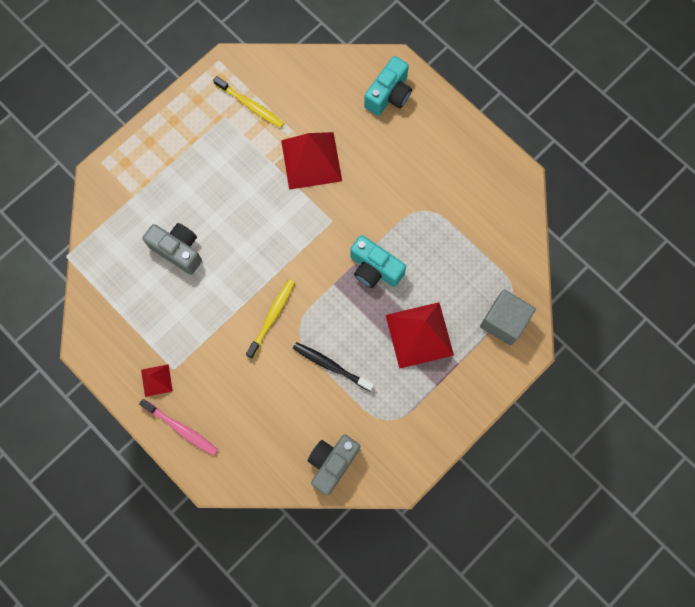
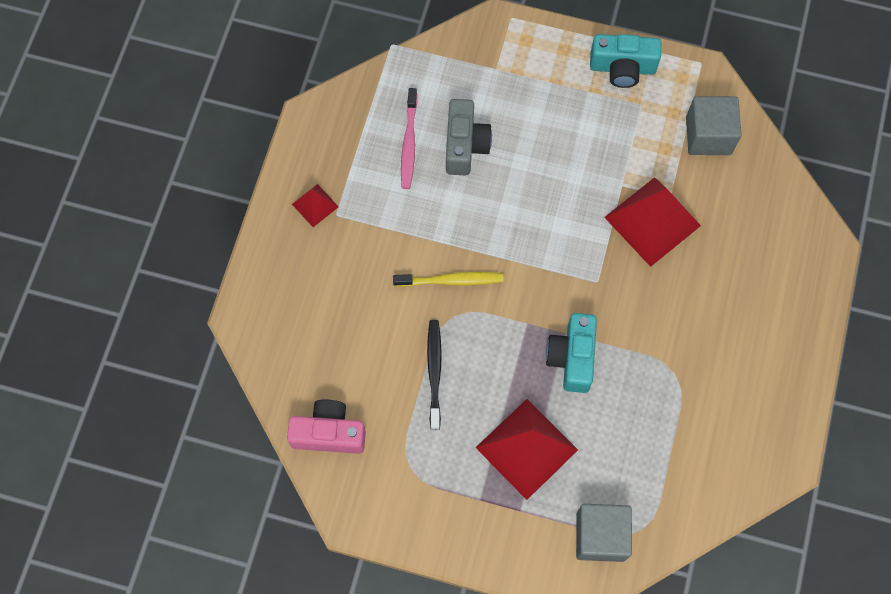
camera: 60 degrees right, 5 degrees down
(181, 429) = (278, 258): pink toothbrush -> pink toothbrush (409, 143)
(250, 105) = (672, 124): yellow toothbrush -> none
(273, 88) = (708, 135): none -> grey cube
(332, 463) = (329, 433): grey camera -> pink camera
(389, 95) = (785, 260): turquoise camera -> turquoise camera (622, 68)

